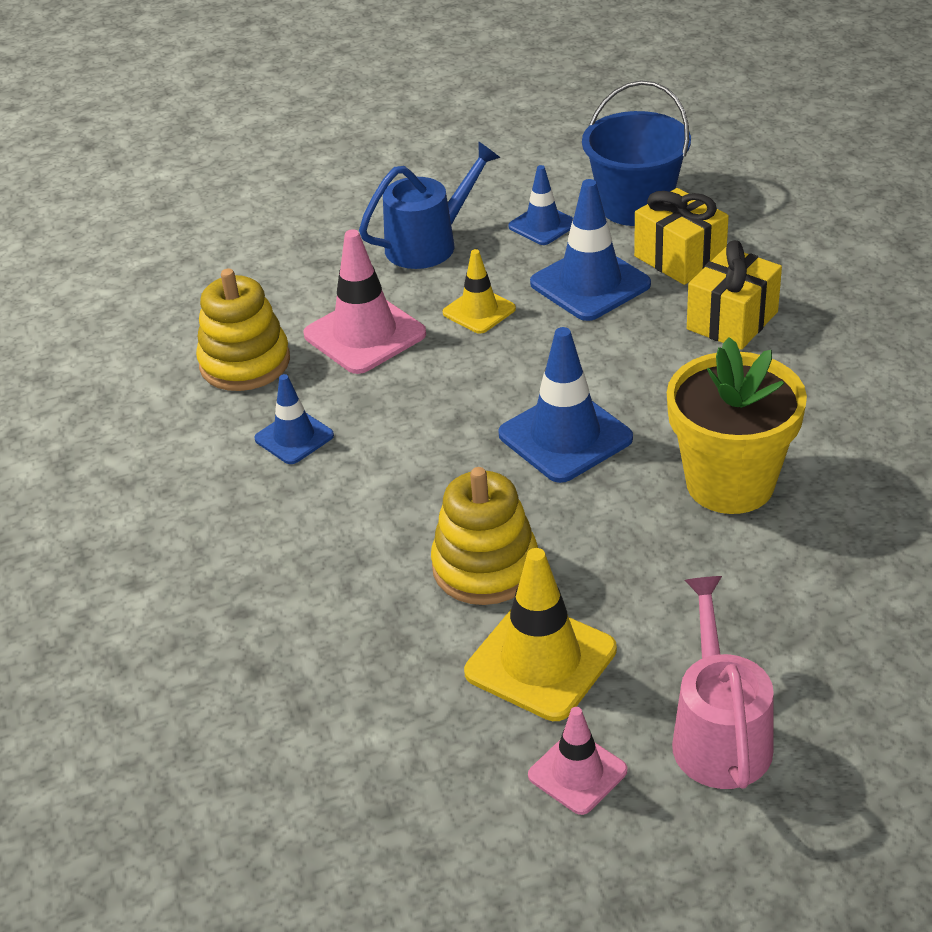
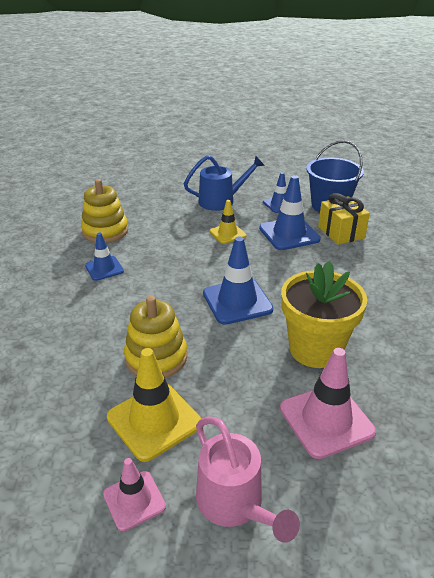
camera: 15 degrees right, 5 degrees down
(365, 334) = (167, 232): pink traffic cone -> pink traffic cone (326, 420)
(719, 734) = (235, 504): pink watering can -> pink watering can turned 135 degrees clockwise
(732, 320) = (355, 266): yellow gift -> none

